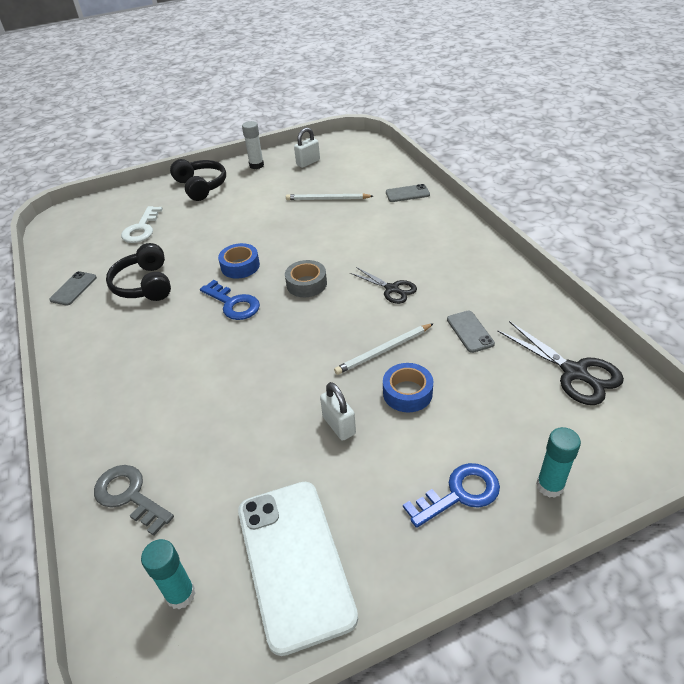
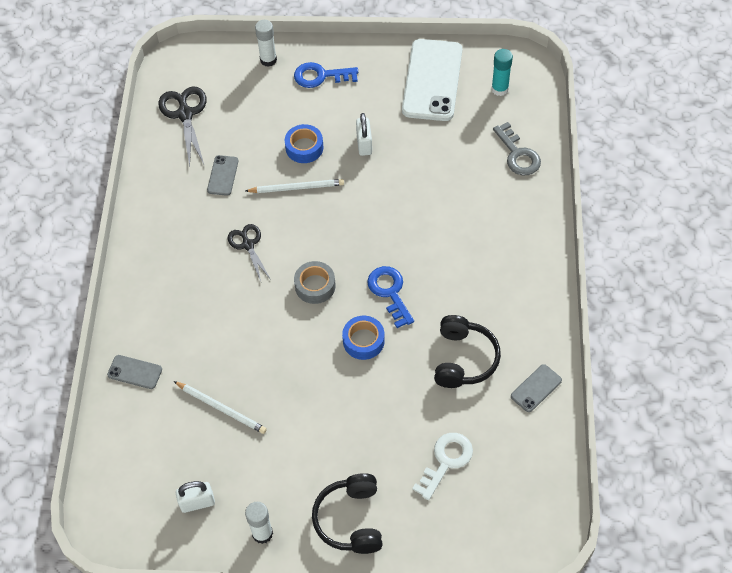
camera: 155 degrees left, 15 degrees up
(550, 486) = (268, 60): turquoise glue stick -> white glue stick

